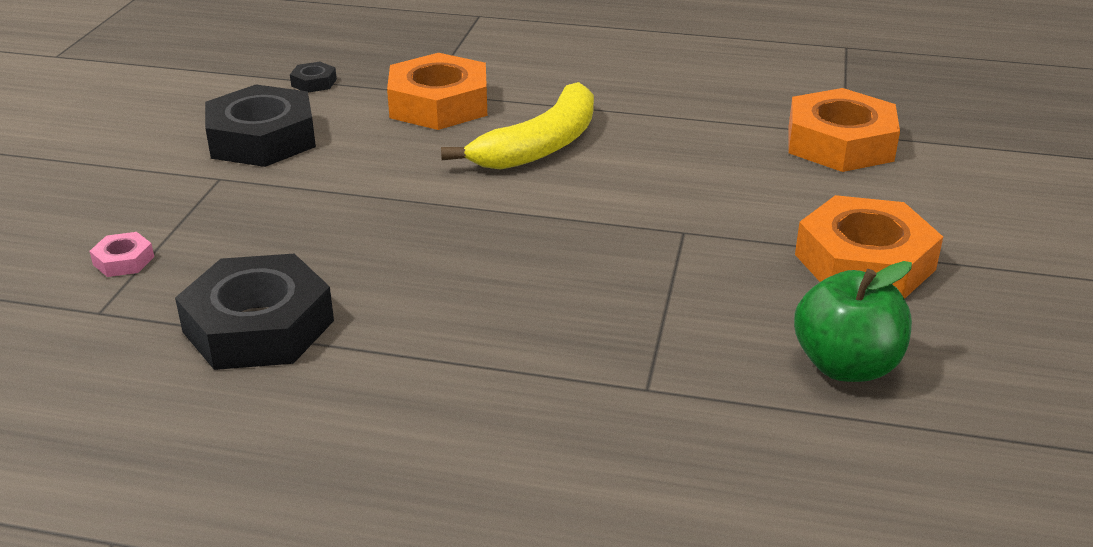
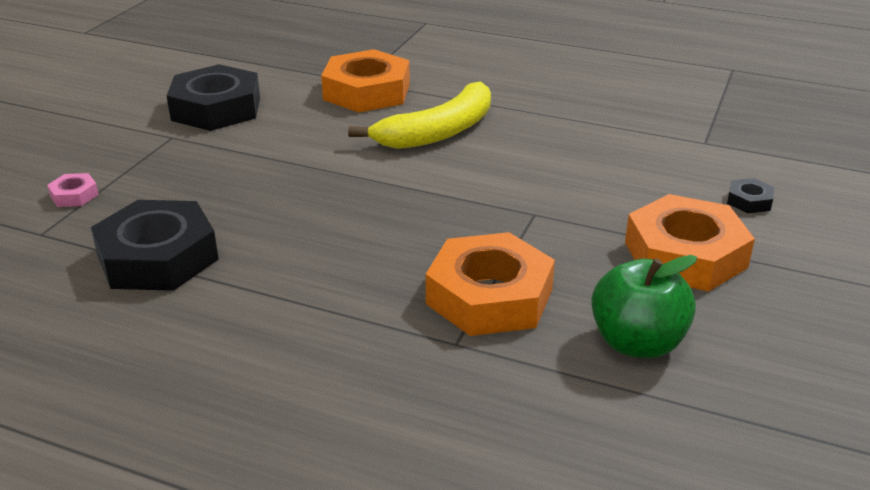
camera: 10 degrees right, 0 degrees up
(314, 82) = (273, 67): black nut -> black nut (749, 201)
(839, 143) = (698, 151): orange nut -> orange nut (489, 296)

